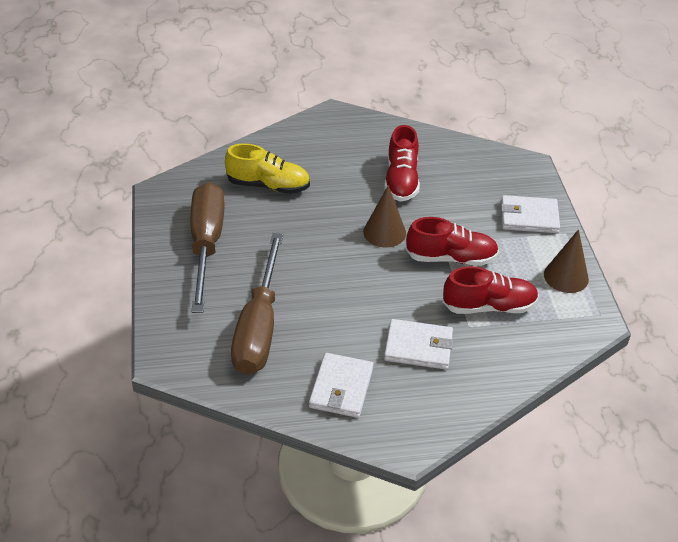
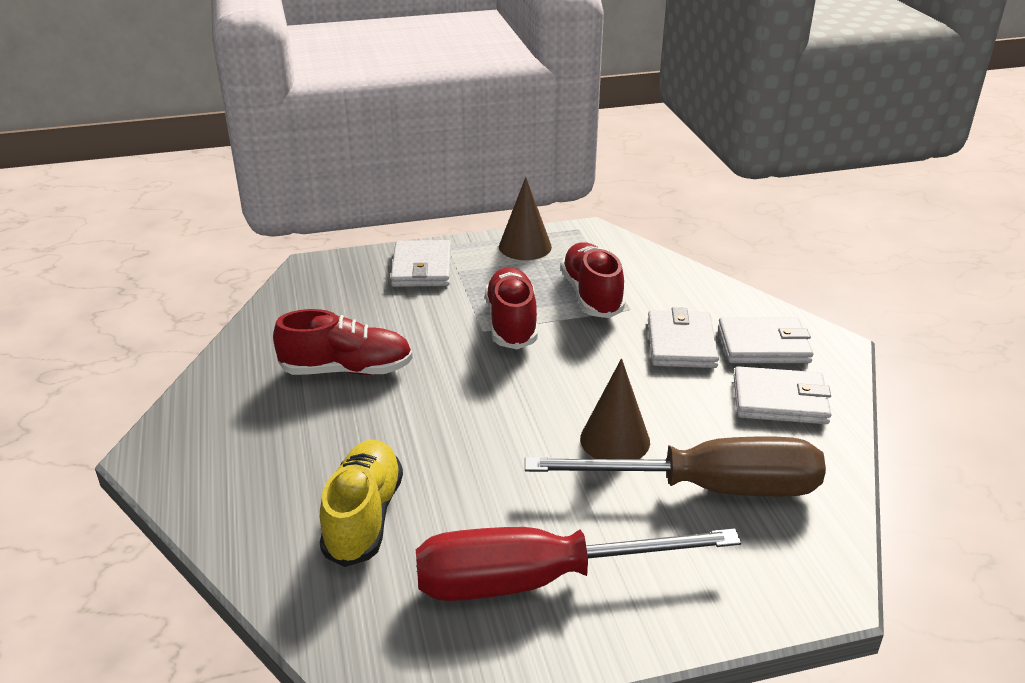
camera: 95 degrees left, 10 degrees down
(206, 244) = (537, 580): brown screwdriver -> red screwdriver
(384, 232) = (470, 380): brown cone -> brown cone (615, 440)
(412, 397) = (763, 345): none -> white wallet

